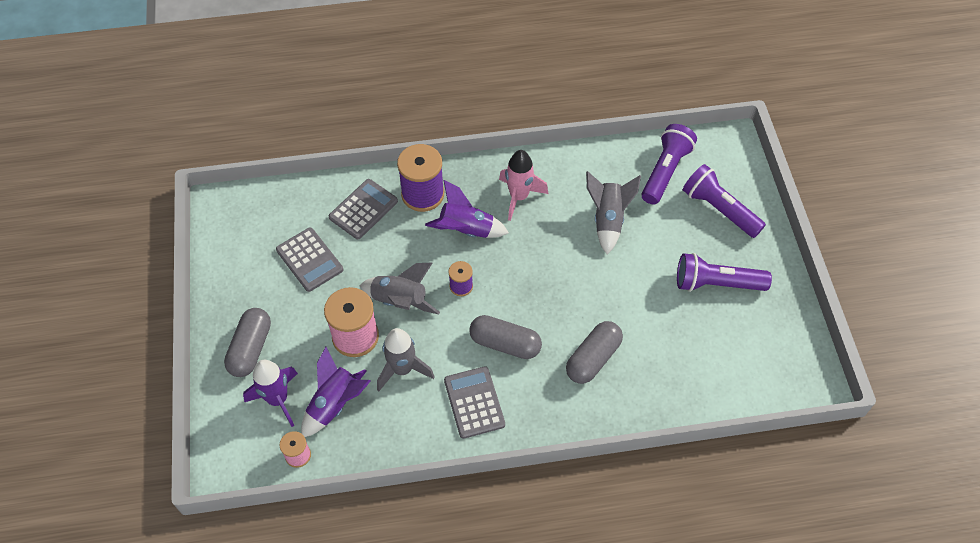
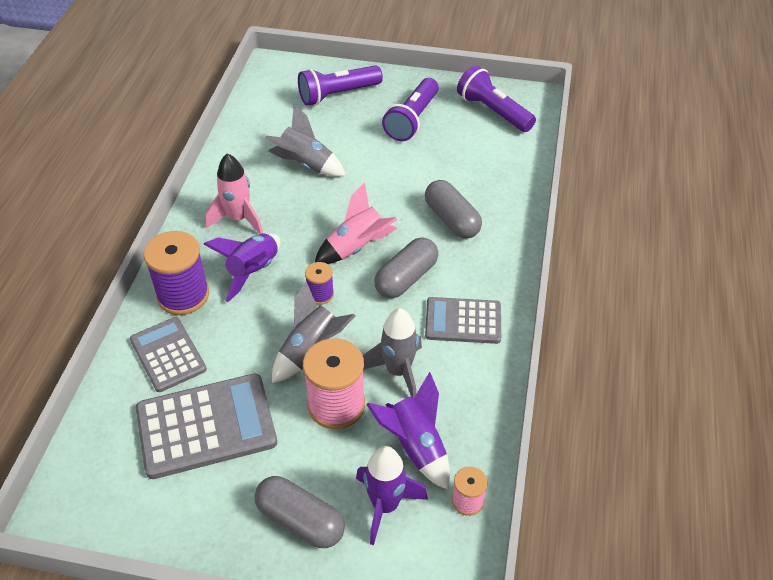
camera: 70 degrees left, 10 degrees down
(309, 260) = (206, 426): grey calculator -> grey calculator, size x1.57
(524, 294) = (357, 248): none -> pink rocket
(665, 171) = (276, 113): purple flashlight -> purple flashlight (493, 111)

